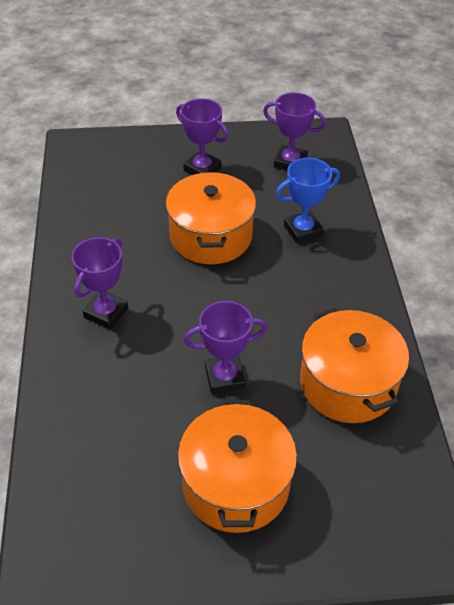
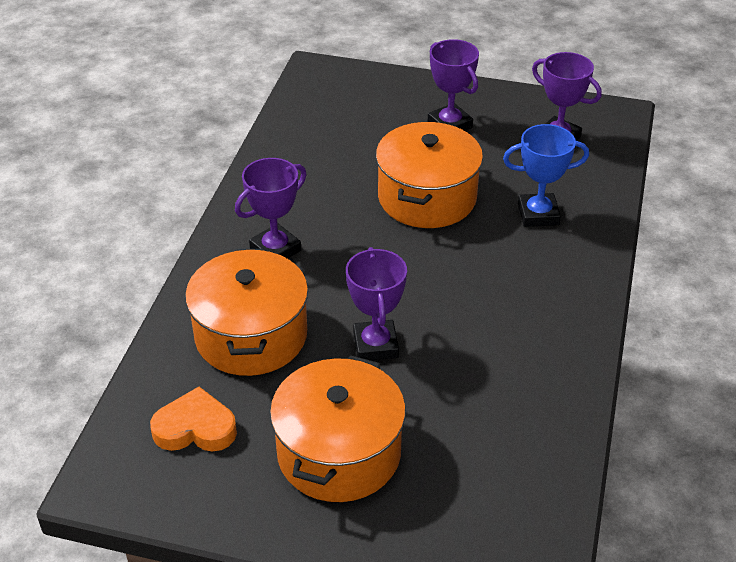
camera: 20 degrees right, 5 degrees down
(105, 498) = (195, 428): none -> orange heart
(225, 377) = (375, 345): purple trophy -> purple trophy turned 75 degrees clockwise
(347, 383) = (514, 386): orange pot -> orange pot (251, 335)

